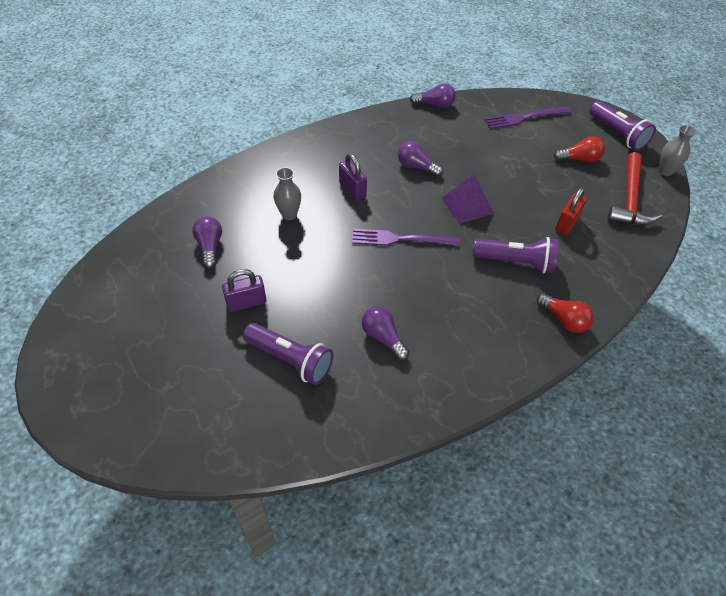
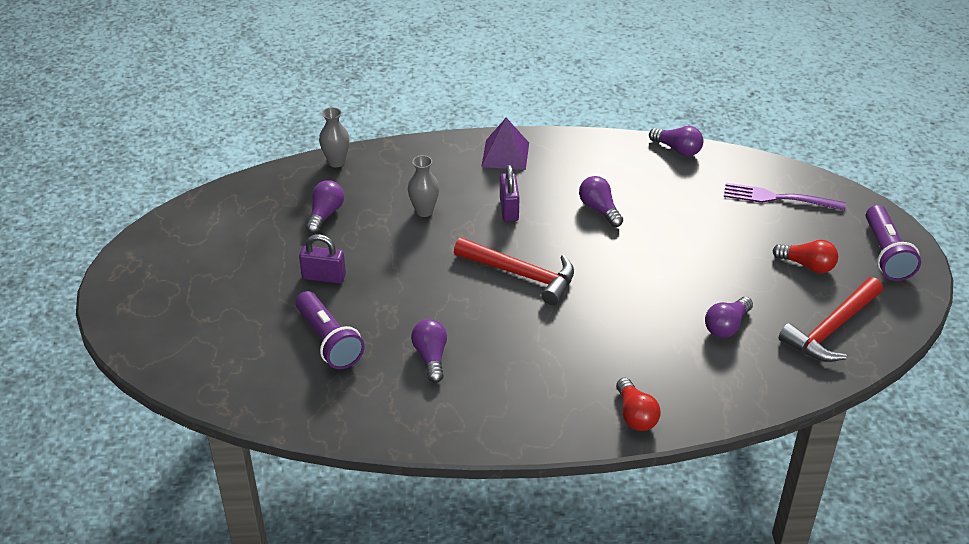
camera: 30 degrees right, 10 degrees down
(400, 239) = (521, 275): purple fork -> red hammer
(467, 205) = (624, 268): purple pyramid -> purple pyramid (505, 154)
(515, 262) = (630, 342): purple flashlight -> none
(567, 223) = (726, 326): red padlock -> purple light bulb
(665, 171) = (910, 316): grey vase -> grey vase (336, 162)

